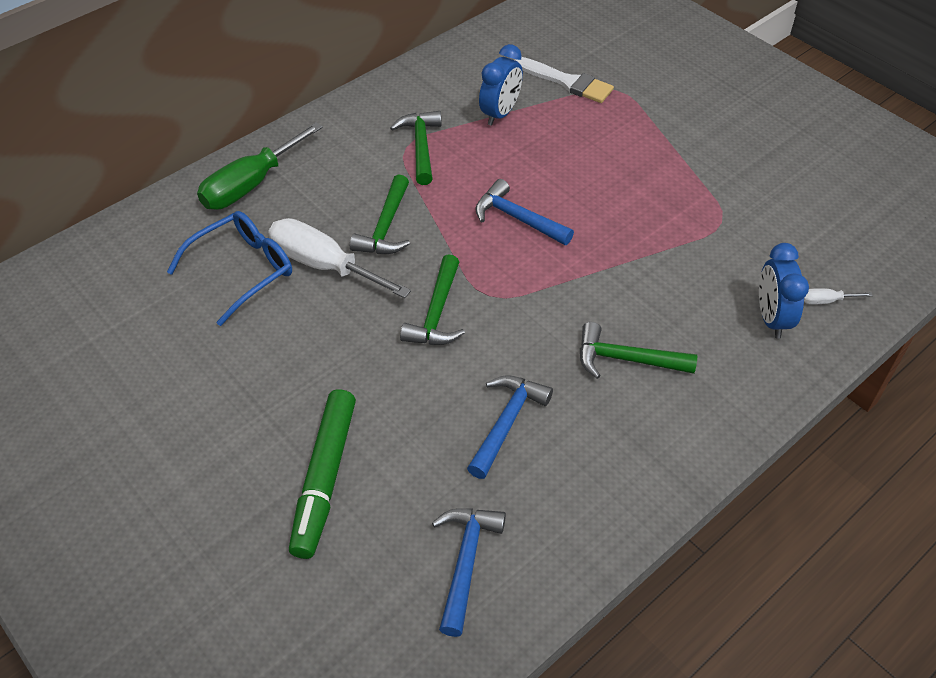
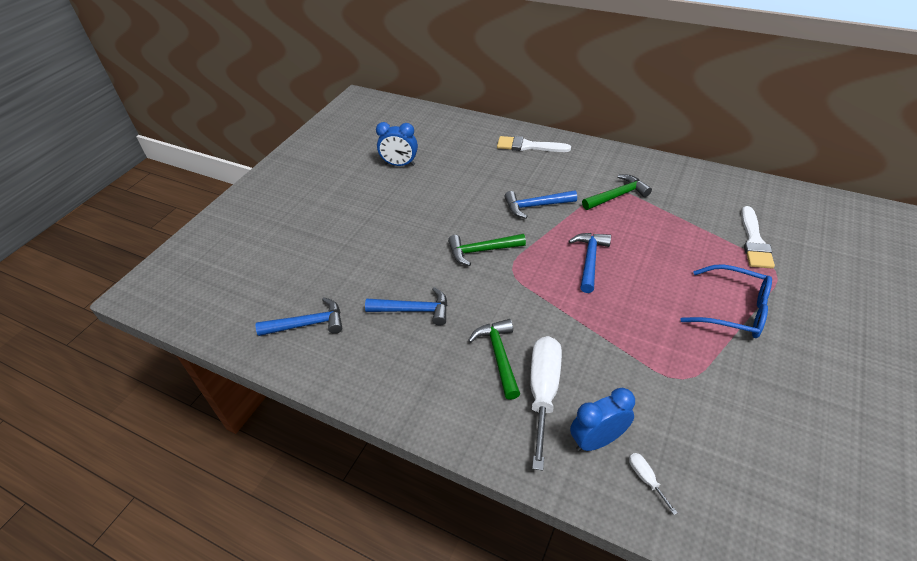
camera: 70 degrees right, 5 degrees down
(243, 270) = (465, 168): blue glasses -> blue glasses (734, 310)
(250, 185) = (528, 146): green screwdriver -> white brush
(324, 265) = (488, 194): white screwdriver -> white screwdriver (543, 392)
(324, 478) = (342, 248): green marker -> none
(385, 227) = (535, 206): green hammer -> blue hammer
(500, 113) = (684, 219): blue clock -> blue clock (400, 164)

